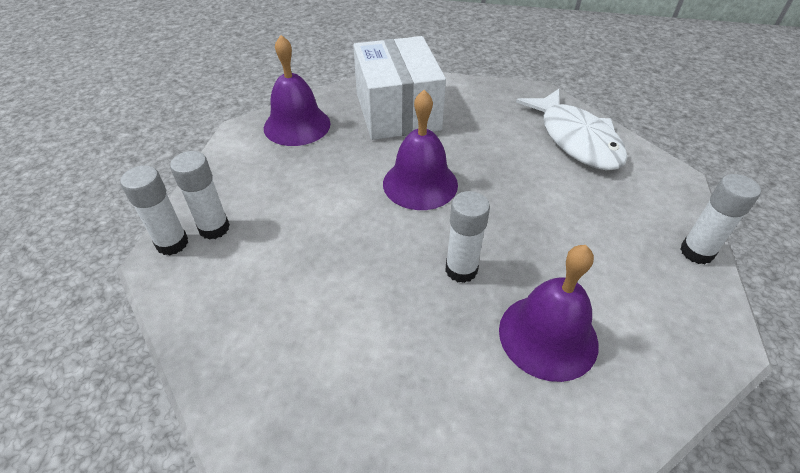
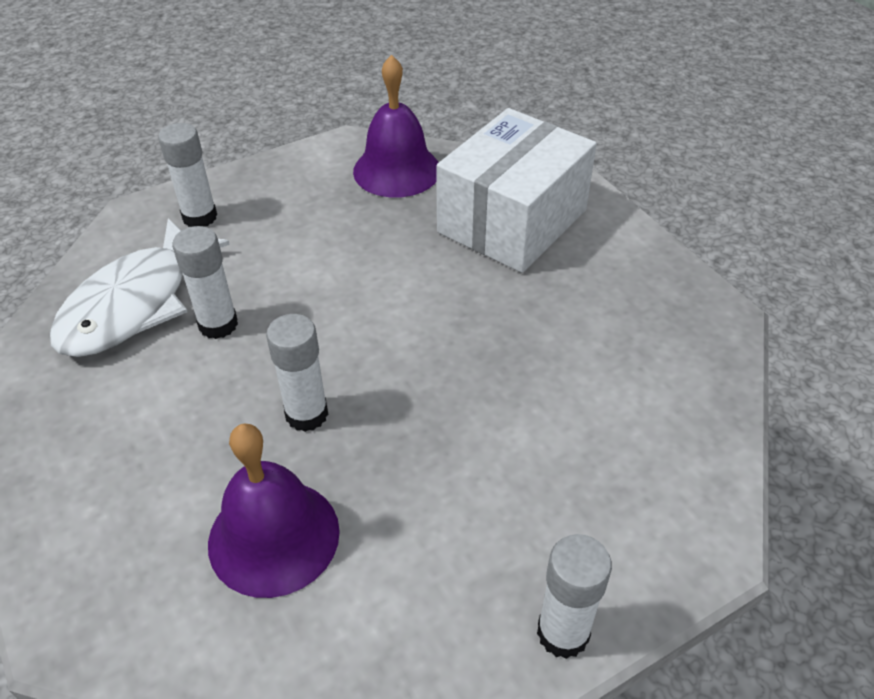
camera: 50 degrees right, 0 degrees up
(172, 243) = (159, 207): white glue stick -> white glue stick (218, 324)
(420, 183) = (408, 309): purple bell -> none
(576, 139) = (661, 400): white fish -> white fish (134, 304)

